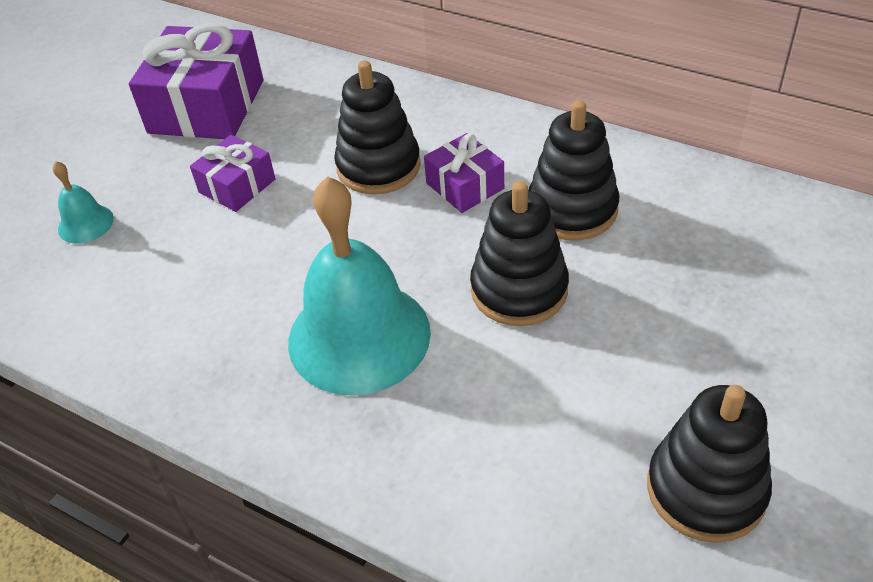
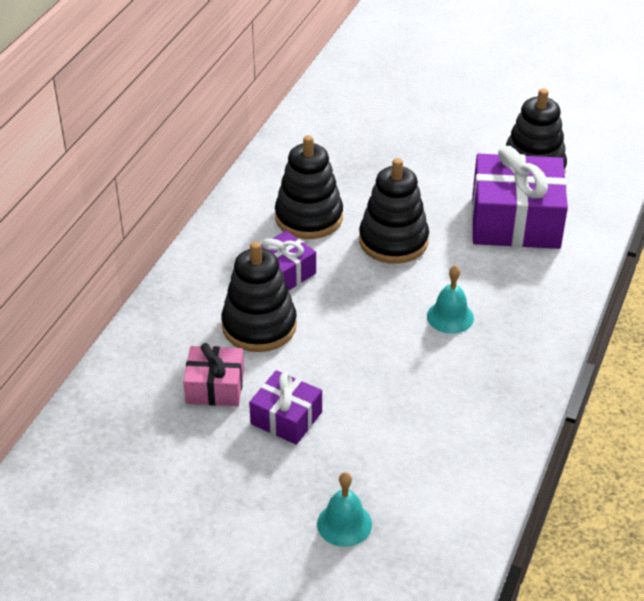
camera: 100 degrees left, 5 degrees down
(207, 106) = (160, 467): purple gift -> purple gift (515, 221)
(297, 137) = (215, 387): none -> pink gift
(359, 336) = (450, 317): turquoise bell -> turquoise bell, size x0.44

